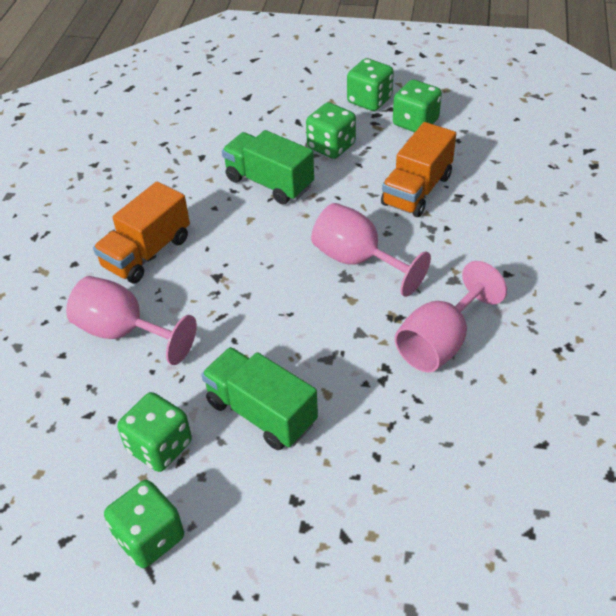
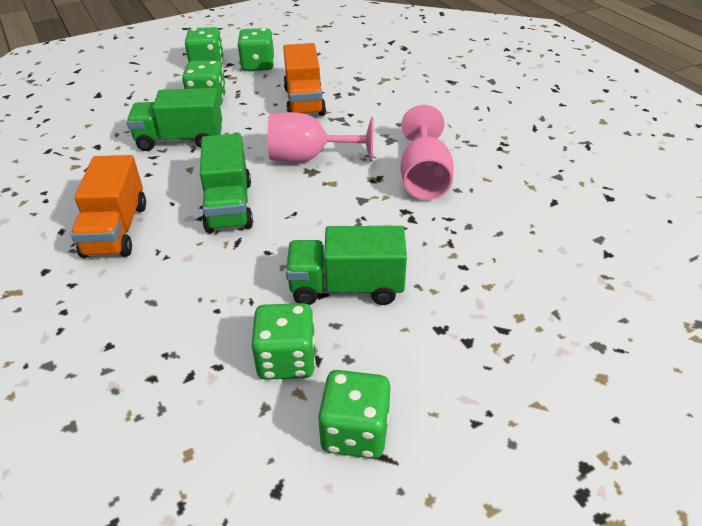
camera: 40 degrees left, 5 degrees down
(123, 332) = (156, 296): pink goblet -> none
(246, 276) = (229, 206): none -> green truck

